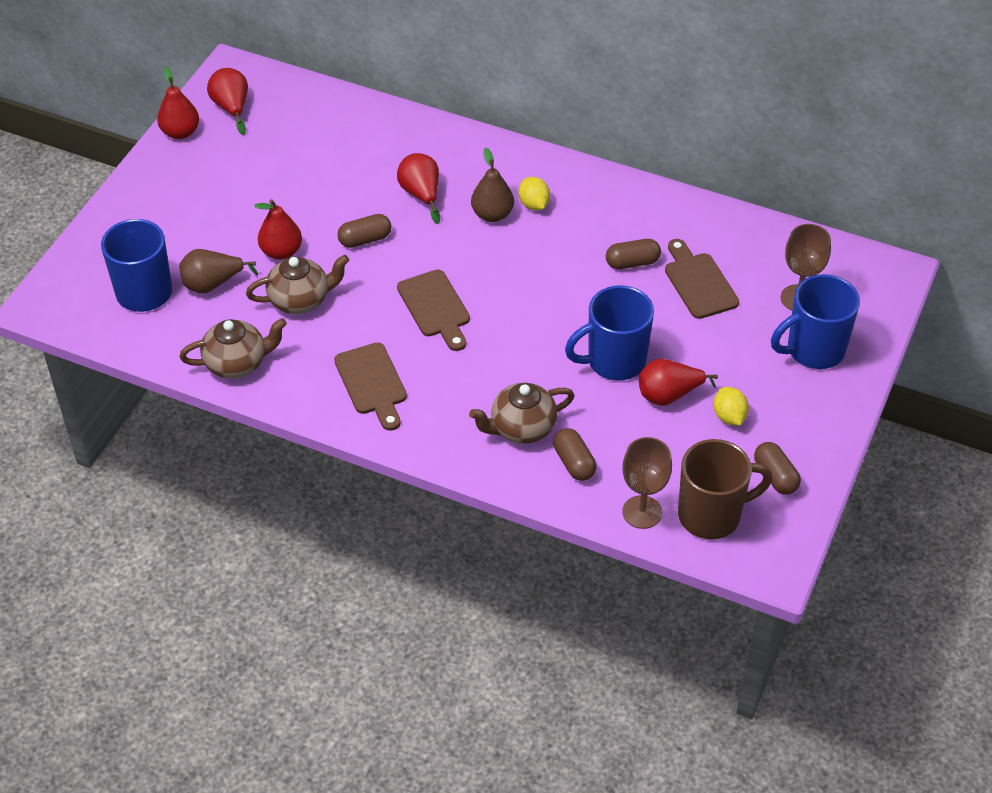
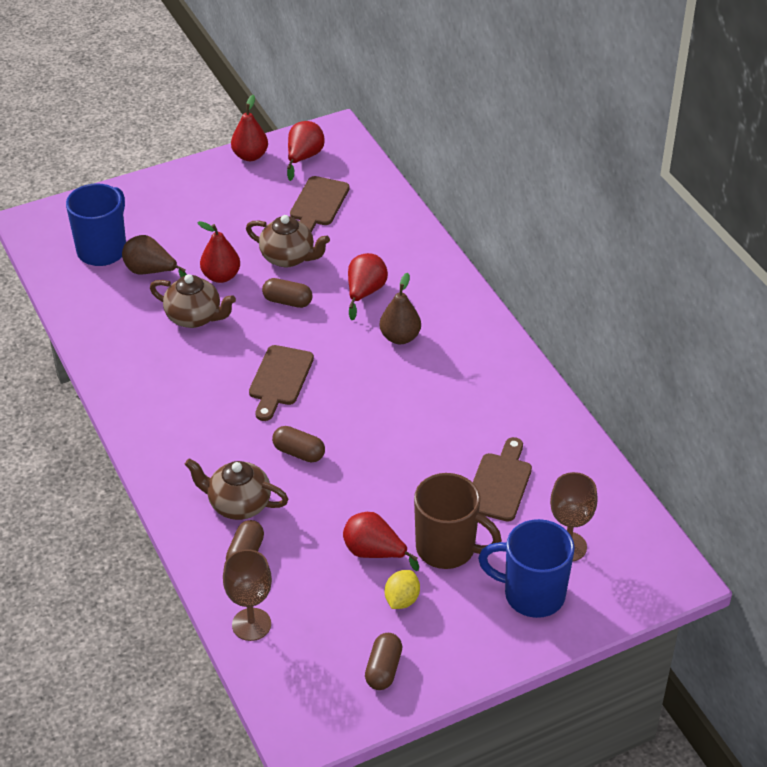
camera: 40 degrees right, 5 degrees down
(237, 363) = (104, 335): brown teapot -> brown teapot (288, 258)
(372, 383) = (174, 405): brown cutting board -> brown cutting board (318, 204)
(534, 204) = (440, 348): yellow lemon -> none
(614, 361) = (363, 500): blue mug -> none
(632, 263) = (464, 436): brown capsule -> brown capsule (299, 452)
(711, 515) = (300, 663): brown mug -> brown mug (447, 549)

